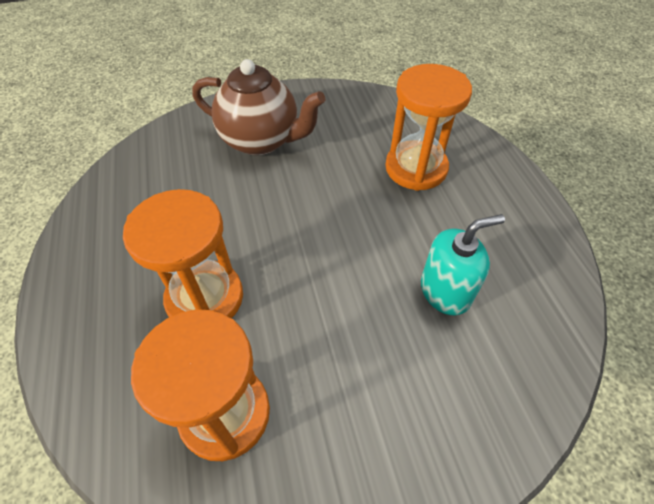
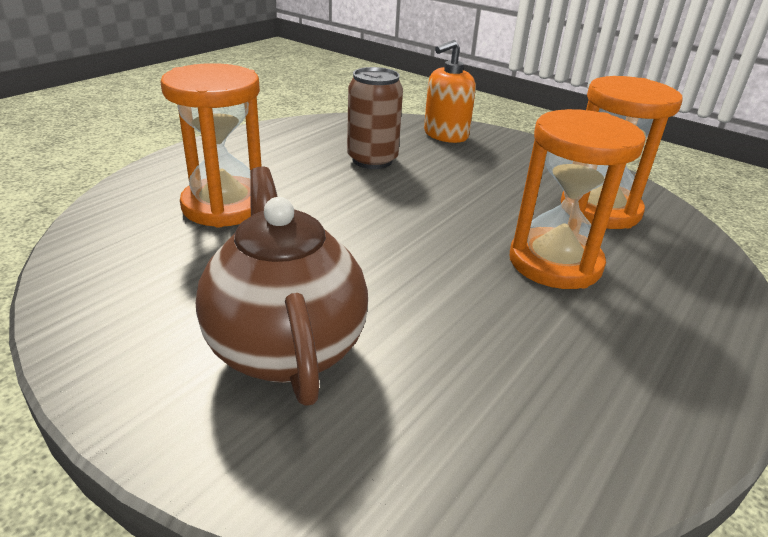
camera: 130 degrees left, 20 degrees down
(445, 291) = (372, 160): turquoise soap dispenser -> brown can
(480, 411) = (445, 135): none -> orange soap dispenser

